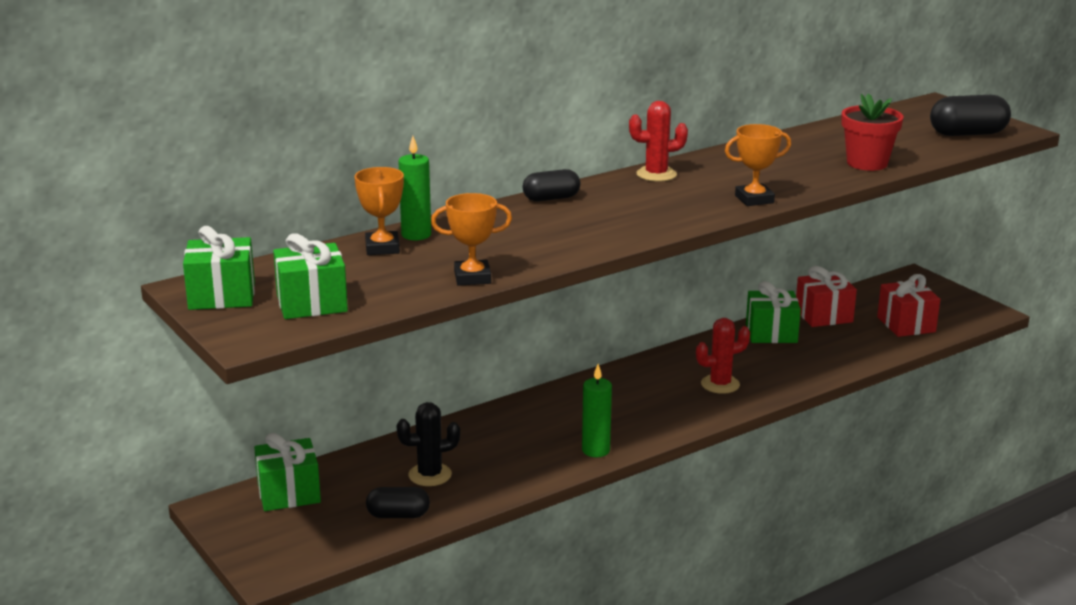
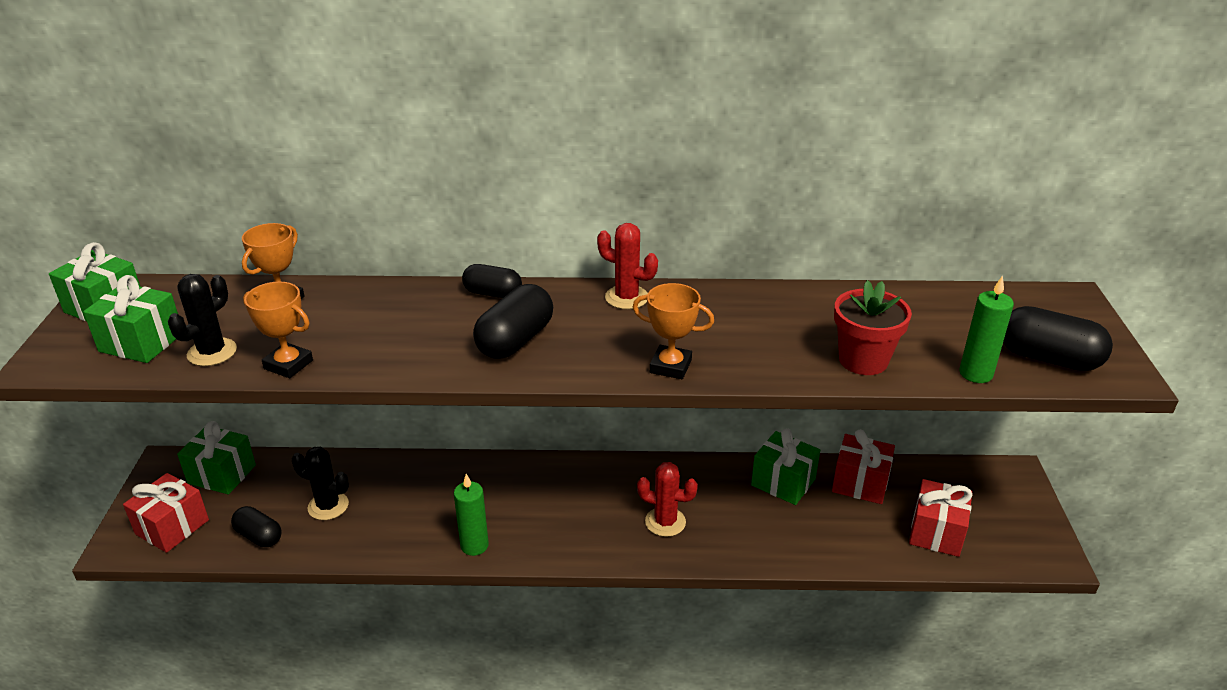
camera: 35 degrees right, 10 degrees up
(302, 541) = (172, 527): none -> red gift
(390, 290) = (212, 352): none -> black cactus
(416, 235) = (327, 295): green candle -> green candle (975, 374)
(621, 217) = (515, 340): none -> black capsule

